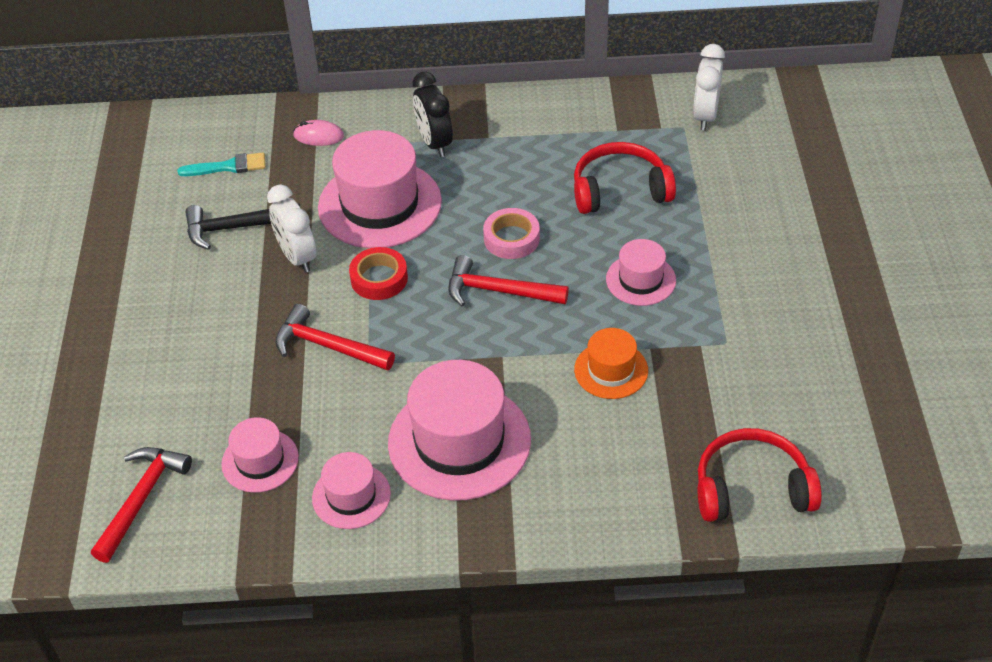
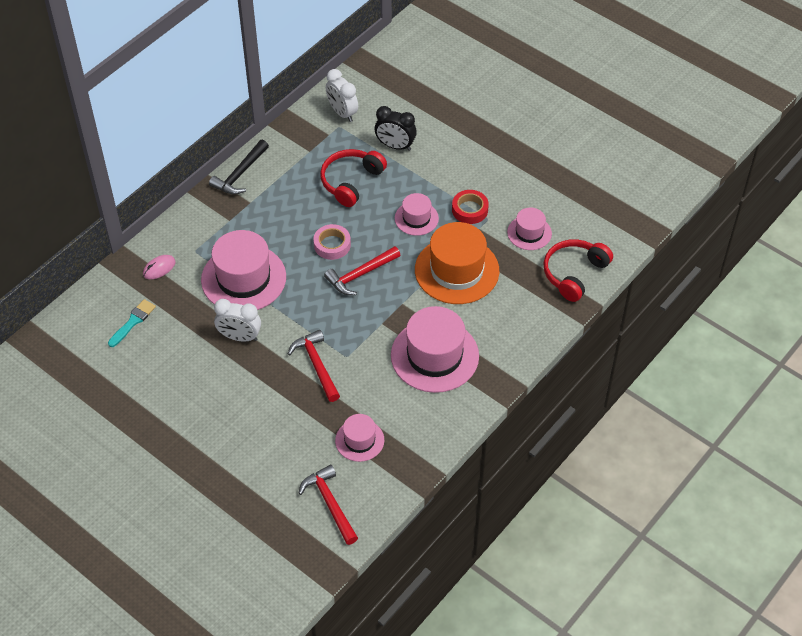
camera: 50 degrees left, 5 degrees up
(236, 227) = (185, 348): black hammer -> black hammer (240, 174)
(328, 346) = (316, 365): red hammer -> red hammer turned 90 degrees clockwise
(351, 496) = (421, 418): pink hat -> pink hat (529, 233)
(379, 278) = (295, 314): red tape -> red tape (470, 210)
(434, 143) = (227, 226): black clock -> black clock (395, 146)
(611, 370) = (457, 270): orange hat -> orange hat, size x1.87

